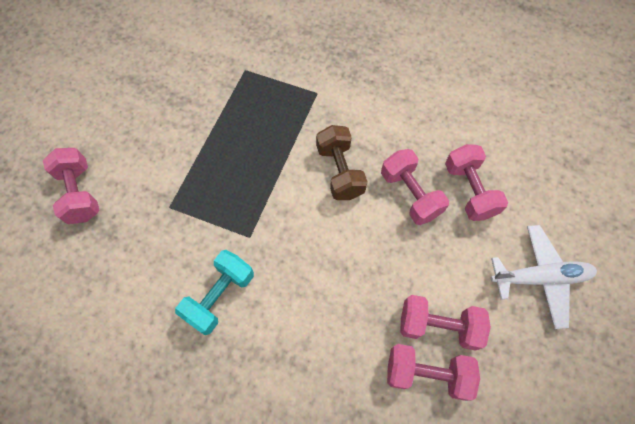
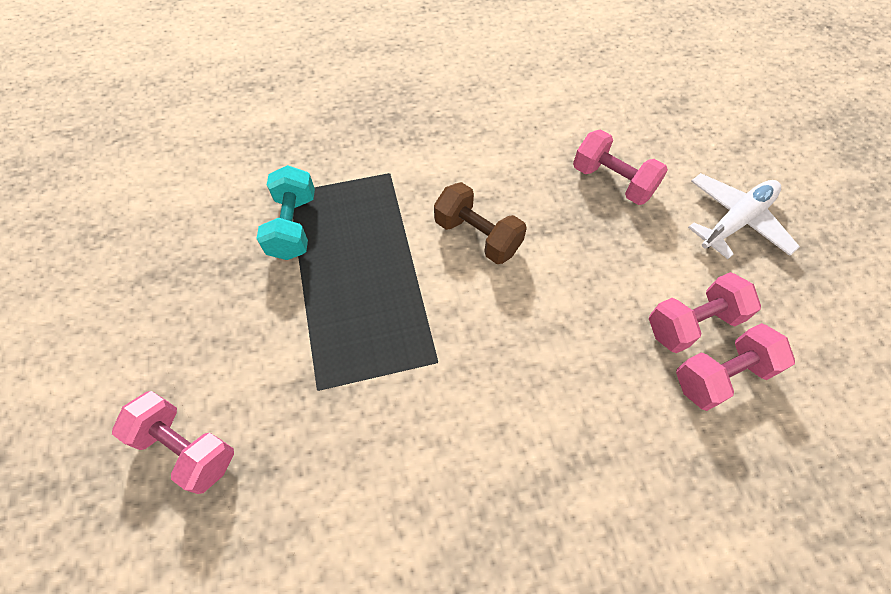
camera: 35 degrees left, 5 degrees down
(220, 296) = (457, 447): turquoise dumbbell -> turquoise dumbbell (293, 226)
(410, 194) = (563, 217): pink dumbbell -> none

